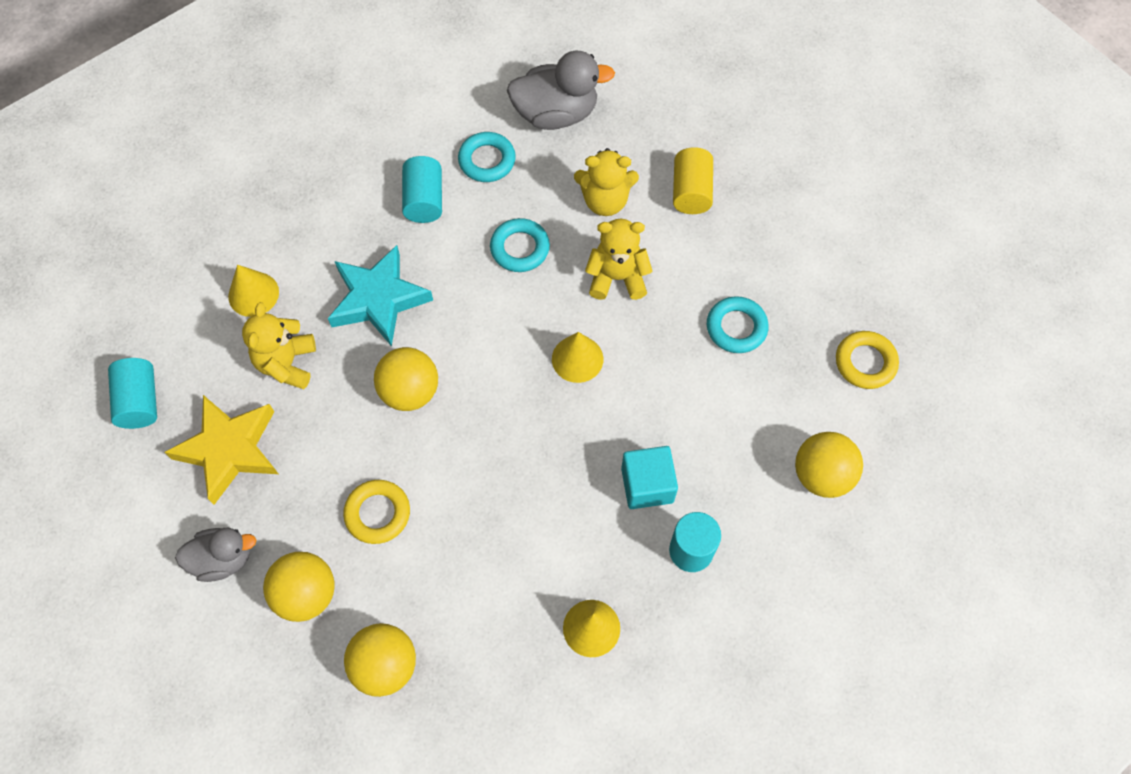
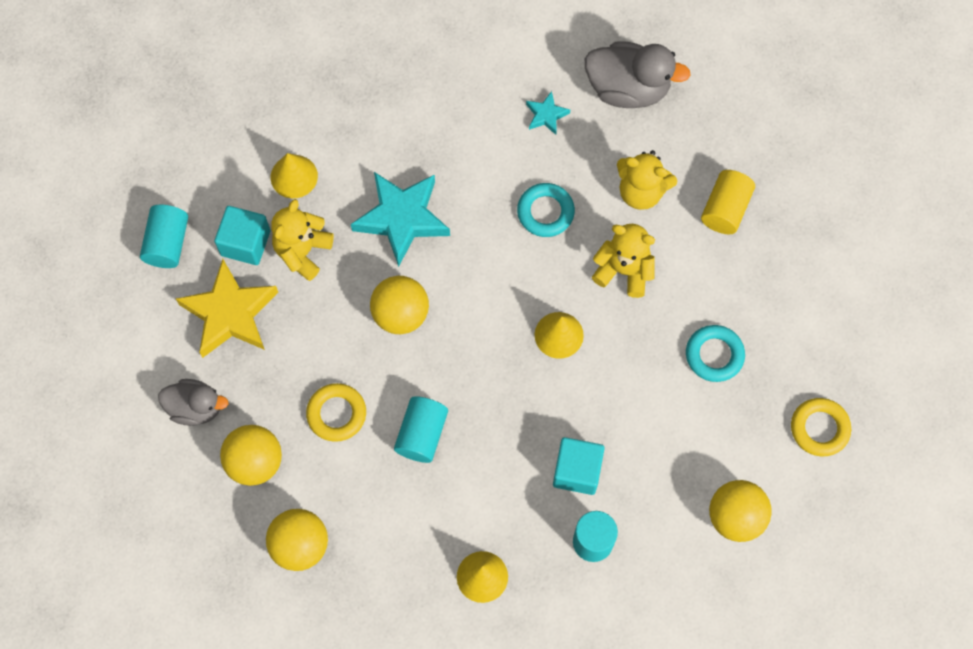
camera: 20 degrees right, 5 degrees up
(223, 374) = (245, 243): none -> turquoise cube
(424, 200) = (475, 136): turquoise cylinder -> turquoise cylinder (421, 434)
(487, 160) = (546, 115): turquoise ring -> turquoise star

